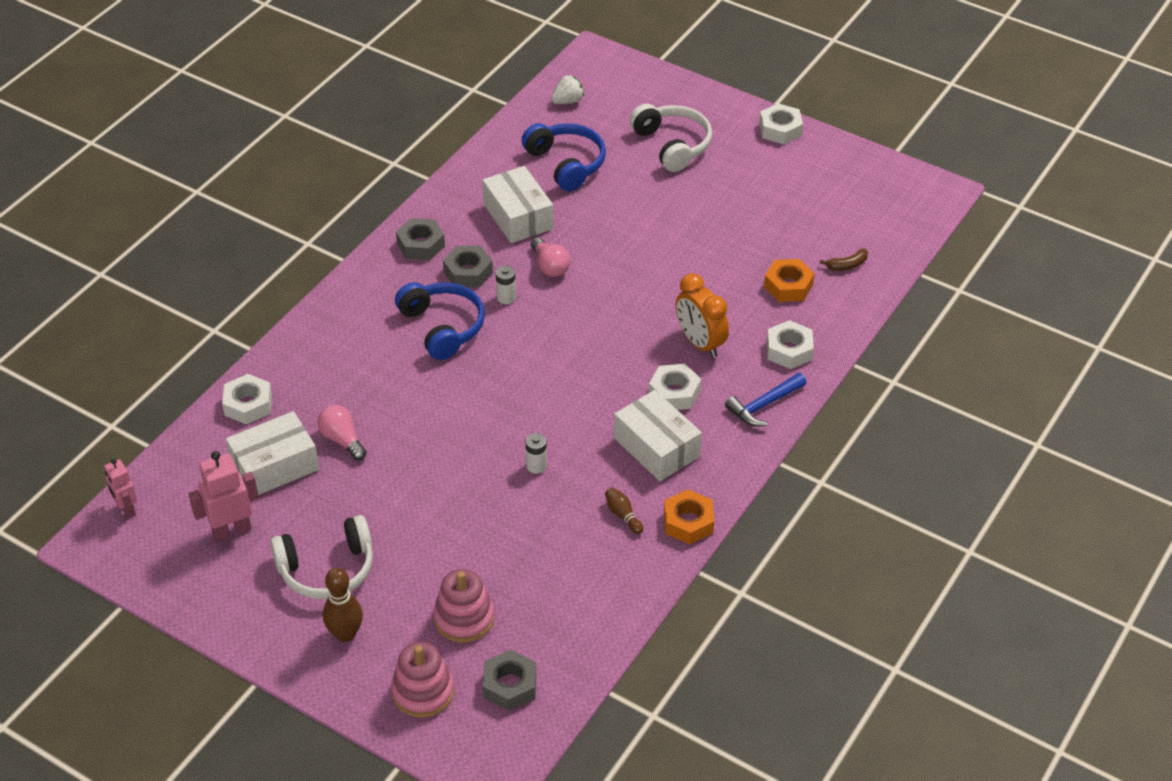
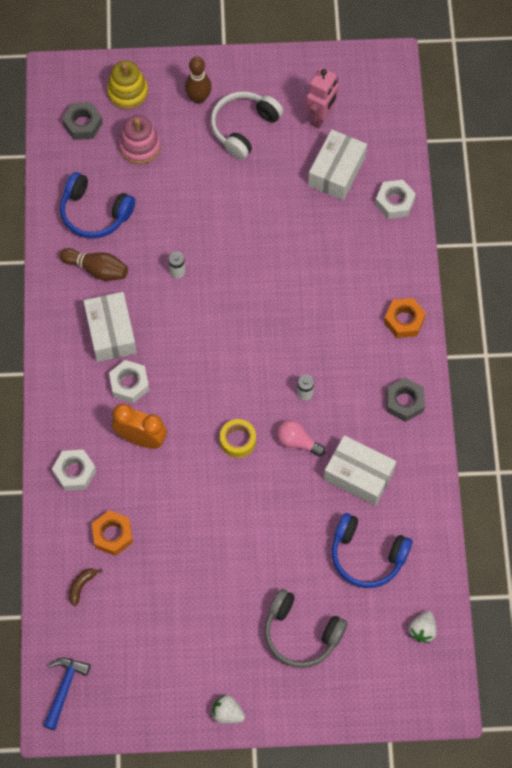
camera: 145 degrees right, 20 degrees up
(126, 509) = (394, 92): pink robot -> none
(342, 440) = (313, 214): pink light bulb -> none
(423, 692) = (128, 92): pink stacking toy -> yellow stacking toy
(443, 327) = (326, 340): blue headphones -> blue headphones (94, 213)
(468, 272) = (350, 398): grey nut -> none
(605, 295) = (238, 441): none -> yellow tape
(623, 515) = (97, 269): brown bowling pin -> brown bowling pin, size x1.73
(656, 447) = (111, 332): white box -> white box turned 60 degrees clockwise
(672, 145) = (301, 634): white headphones -> grey headphones
(688, 522) = (53, 289): orange nut -> orange nut (404, 320)
(763, 405) = (62, 411): blue hammer -> blue hammer (64, 688)
(780, 129) = (227, 713): white nut -> white strawberry

